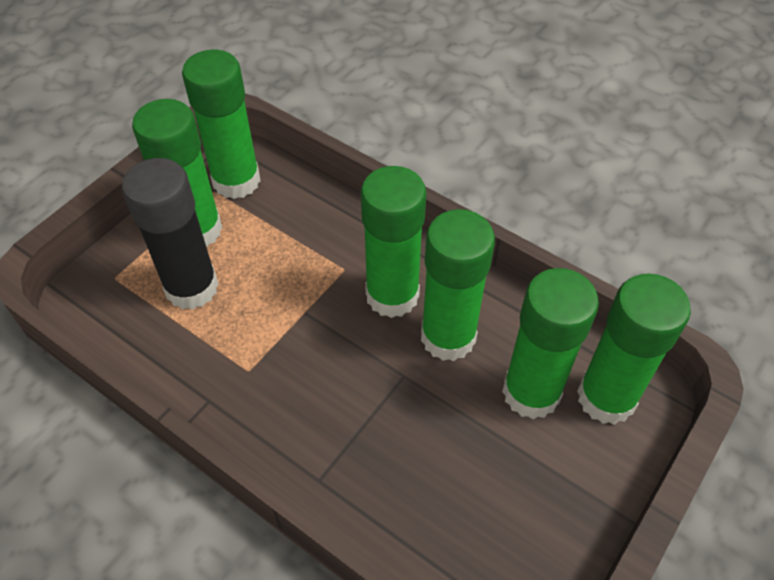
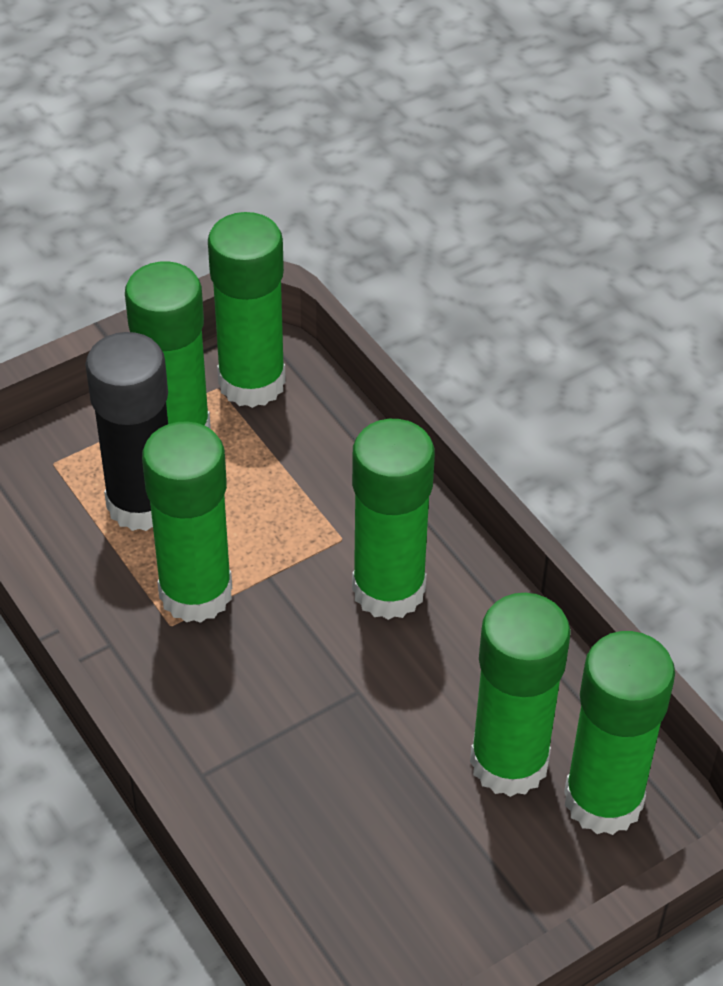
camera: 20 degrees right, 5 degrees down
(448, 337) = (436, 663): green glue stick -> green glue stick (195, 593)

